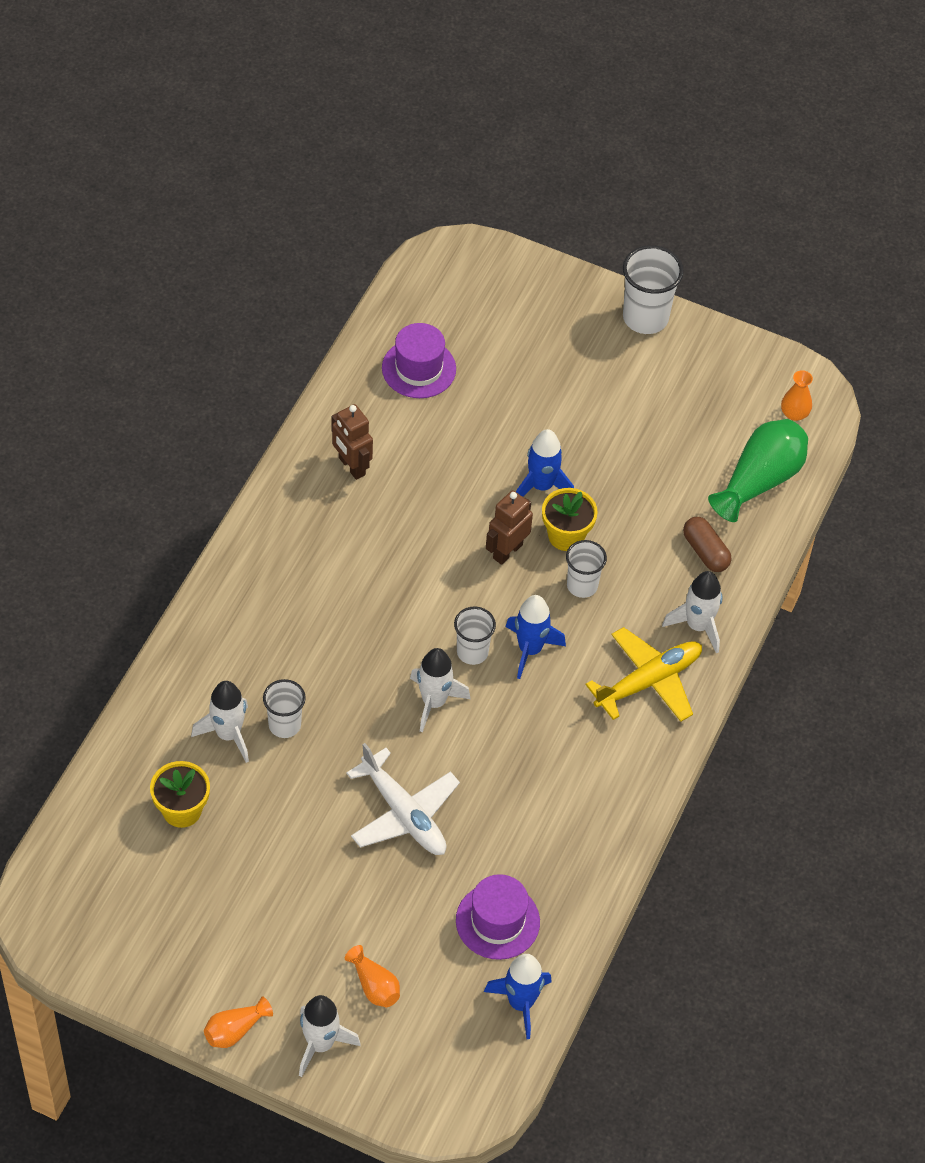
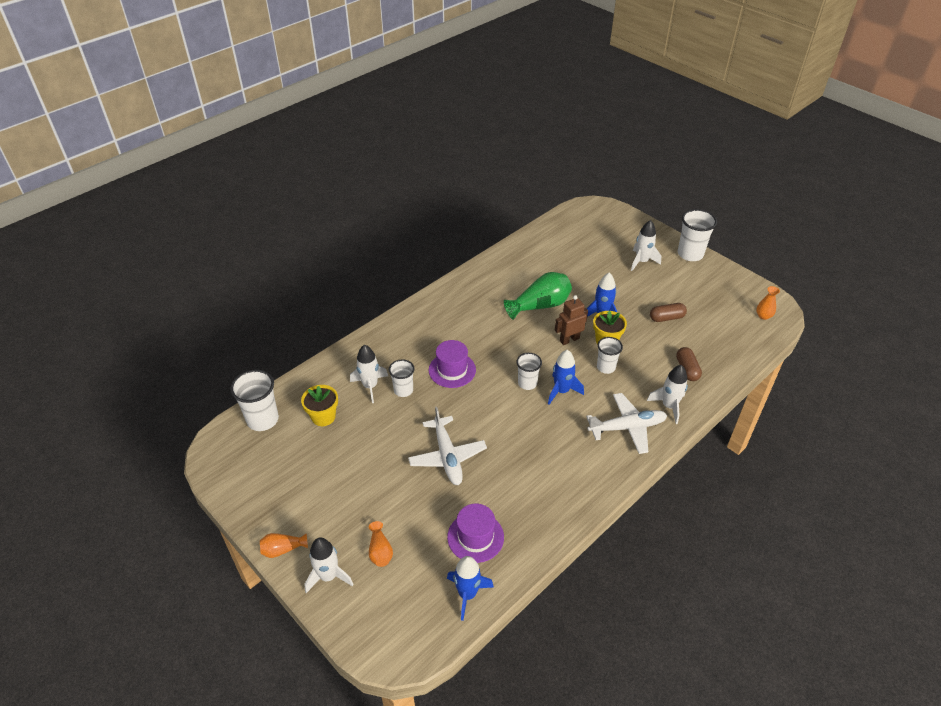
camera: 25 degrees right, 10 degrees down
(88, 845) = (262, 419): none -> white cup
(351, 466) = (501, 281): brown robot -> none
(419, 368) = (557, 248): purple hat -> purple hat (452, 370)
(434, 702) = (493, 402): white rocket -> white rocket (641, 261)
(646, 462) = (666, 318): none -> brown capsule
(648, 681) = (627, 427): yellow plane -> white plane
(759, 480) = (732, 342): green vase -> green vase (540, 305)

